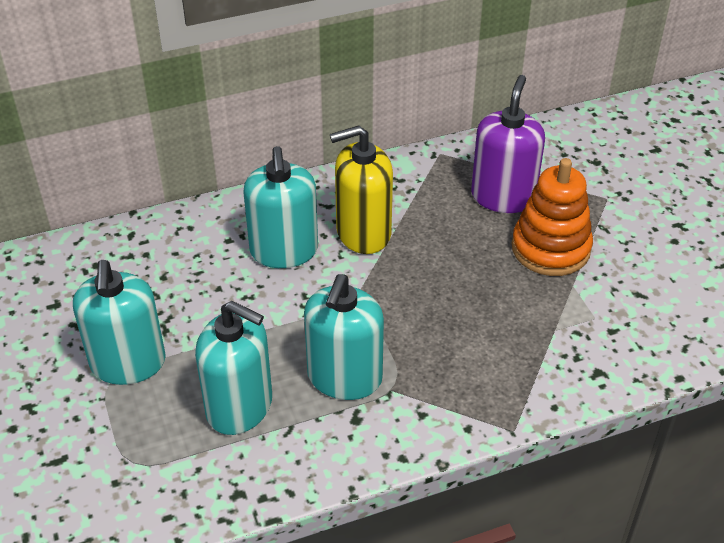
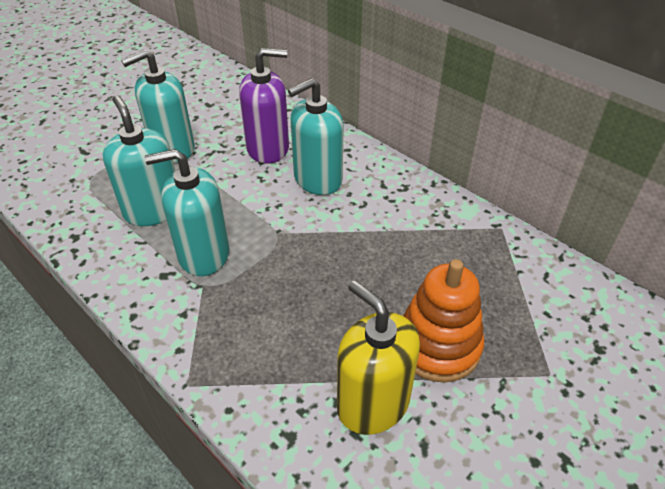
camera: 65 degrees right, 0 degrees up
(239, 406) = (153, 210): turquoise soap dispenser -> turquoise soap dispenser turned 150 degrees clockwise
(363, 233) = (366, 213): yellow soap dispenser -> yellow soap dispenser (373, 403)
(503, 196) = (481, 288): purple soap dispenser -> purple soap dispenser (268, 149)

